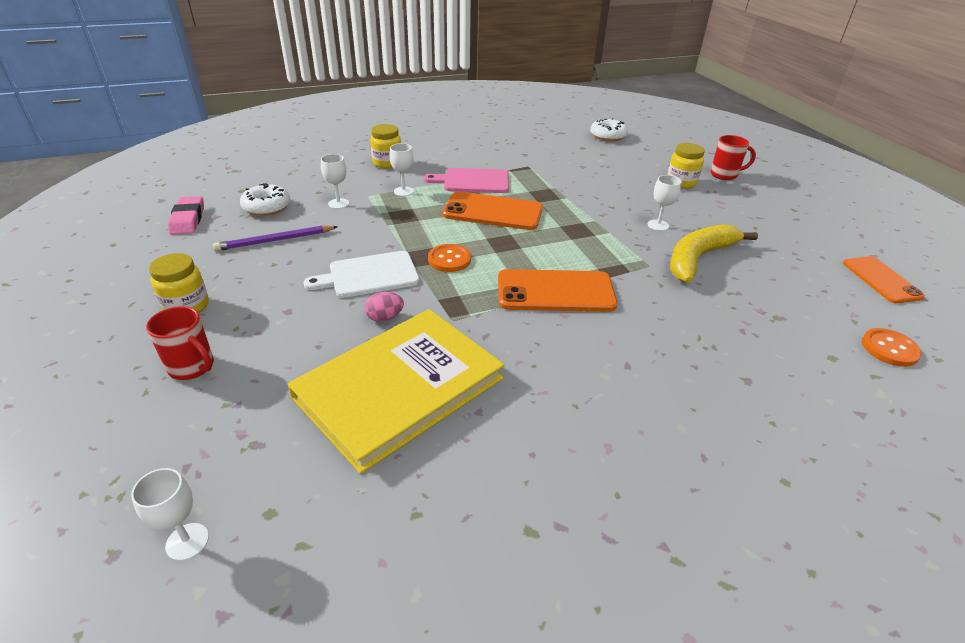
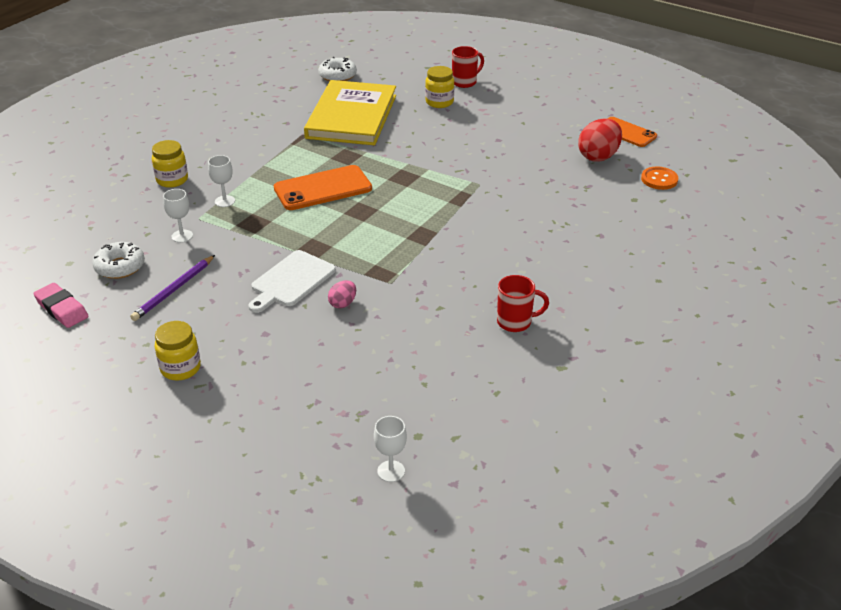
camera: 35 degrees left, 0 degrees up
(192, 367) = (251, 399): red mug -> red mug (515, 322)
(399, 388) = (409, 339): yellow book -> yellow book (351, 117)
(449, 259) = (336, 242): orange button -> none
(473, 181) = (273, 167): pink cutting board -> none
(555, 292) = (437, 231): orange phone -> none
(658, 225) = (457, 148): white goblet -> none
(698, 258) = (507, 164): yellow banana -> none
(821, 291) = (598, 156): none -> red egg

